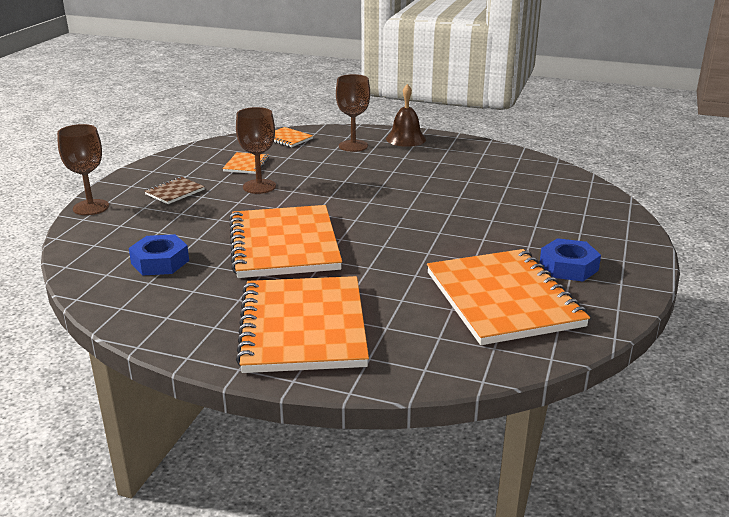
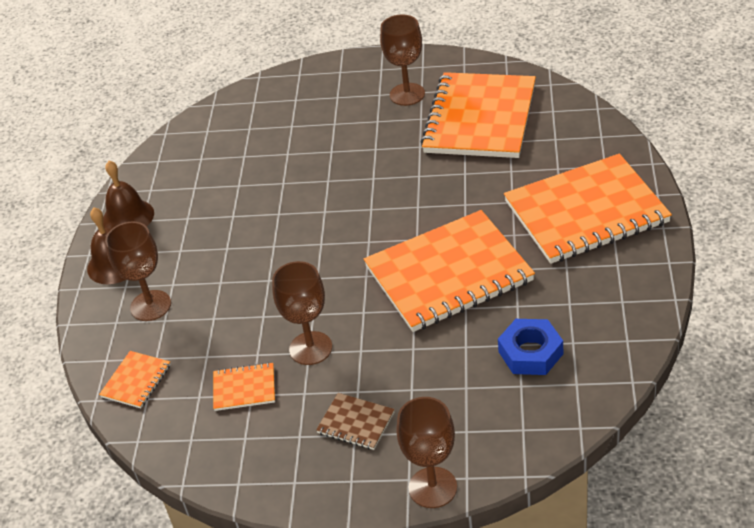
camera: 100 degrees left, 15 degrees up
(455, 145) = (128, 217): none -> brown bell
(503, 299) = (480, 118): orange notebook -> orange notebook turned 45 degrees counterclockwise
(568, 267) = (407, 94): blue nut -> brown goblet

